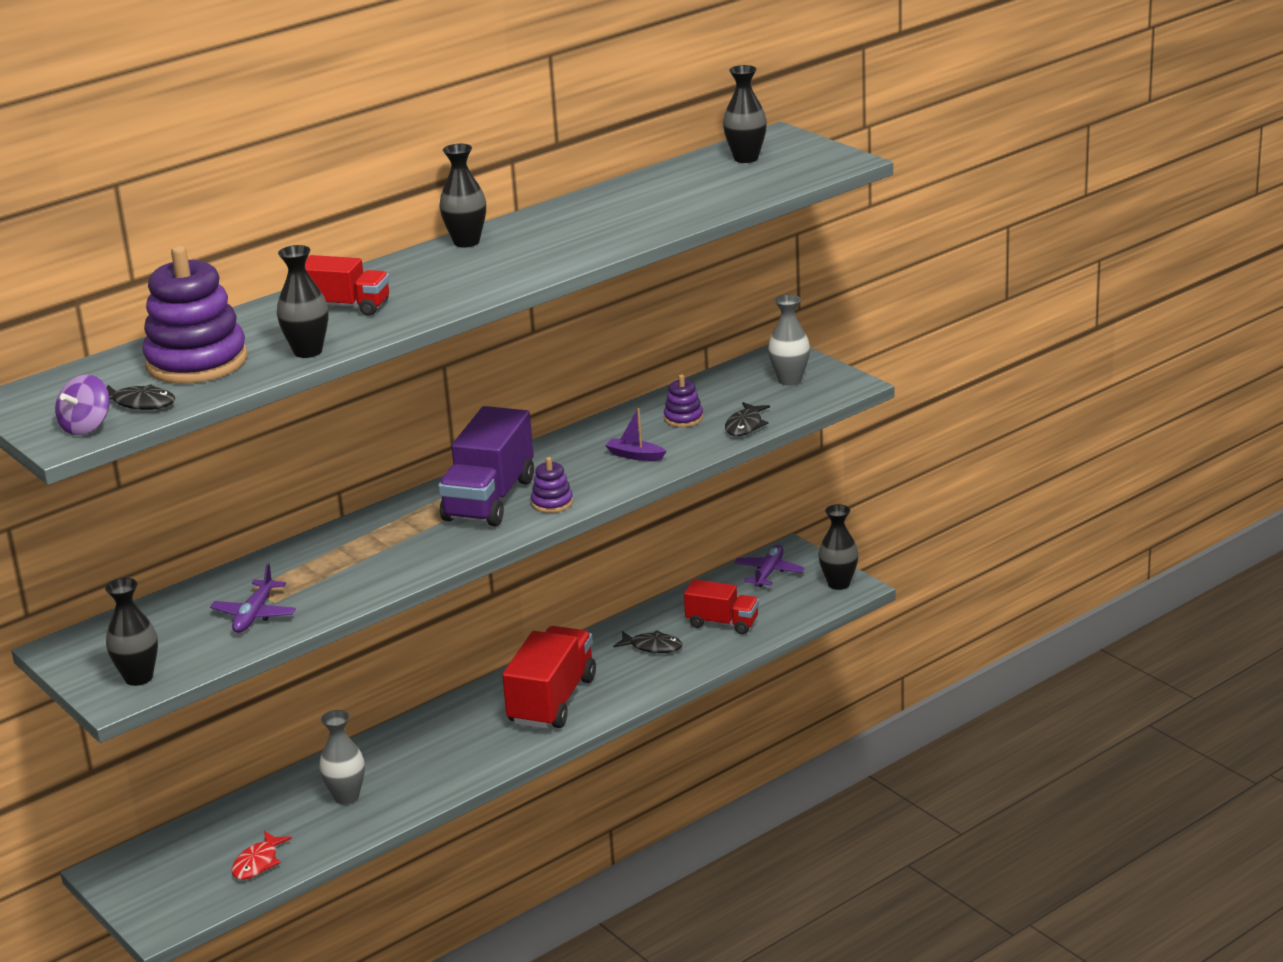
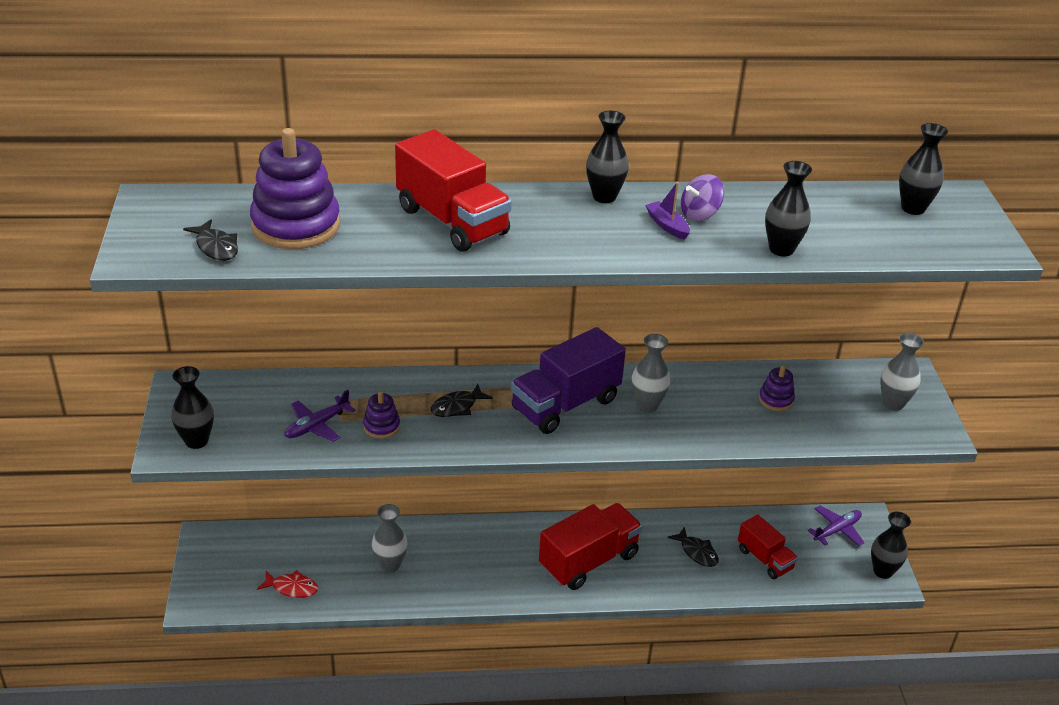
camera: 30 degrees right, 10 degrees up
(86, 427) = (159, 252): purple spinning top -> purple spinning top (699, 214)
(258, 863) = (292, 588): red fish -> red fish turned 135 degrees counterclockwise
(308, 351) = (376, 253): black vase -> black vase (781, 249)
(347, 306) = (452, 221): red truck -> red truck, size x1.67
(552, 503) = (606, 432): purple stacking toy -> purple stacking toy (381, 426)
(569, 469) = (647, 405): none -> grey vase
(635, 456) = (707, 418): purple boat -> purple boat (667, 225)
(745, 426) = (817, 432): black fish -> black fish (457, 407)

